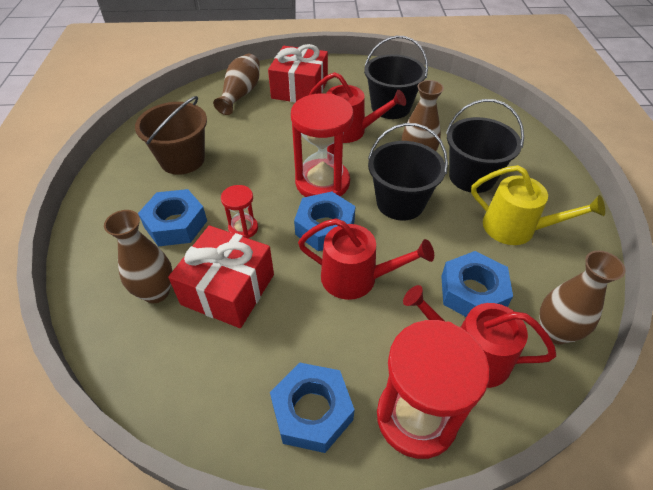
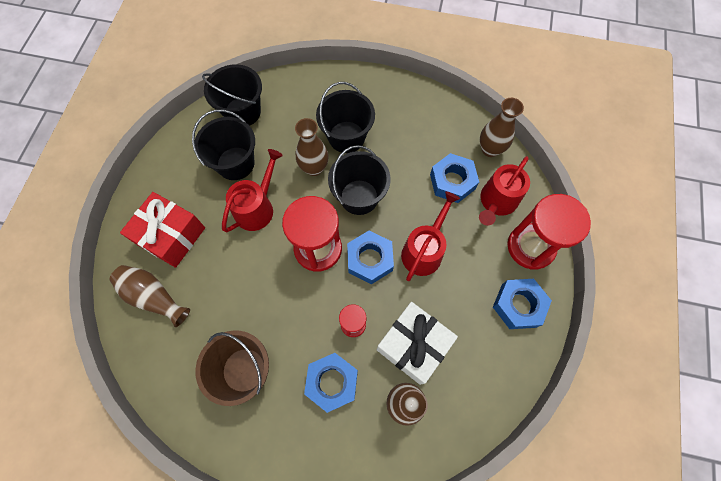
camera: 75 degrees left, 20 degrees up
(228, 289) = (413, 345): red gift -> white gift
(450, 99) = (243, 112): none -> black bucket
(515, 228) = (405, 132): yellow watering can -> none

